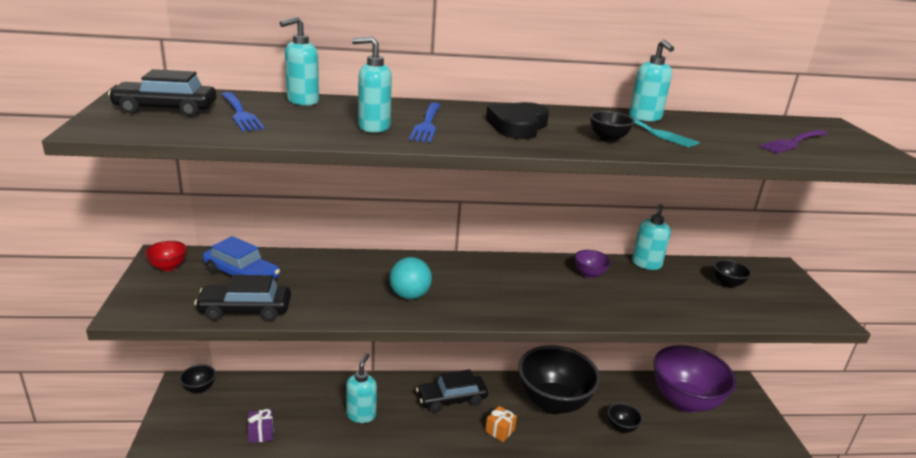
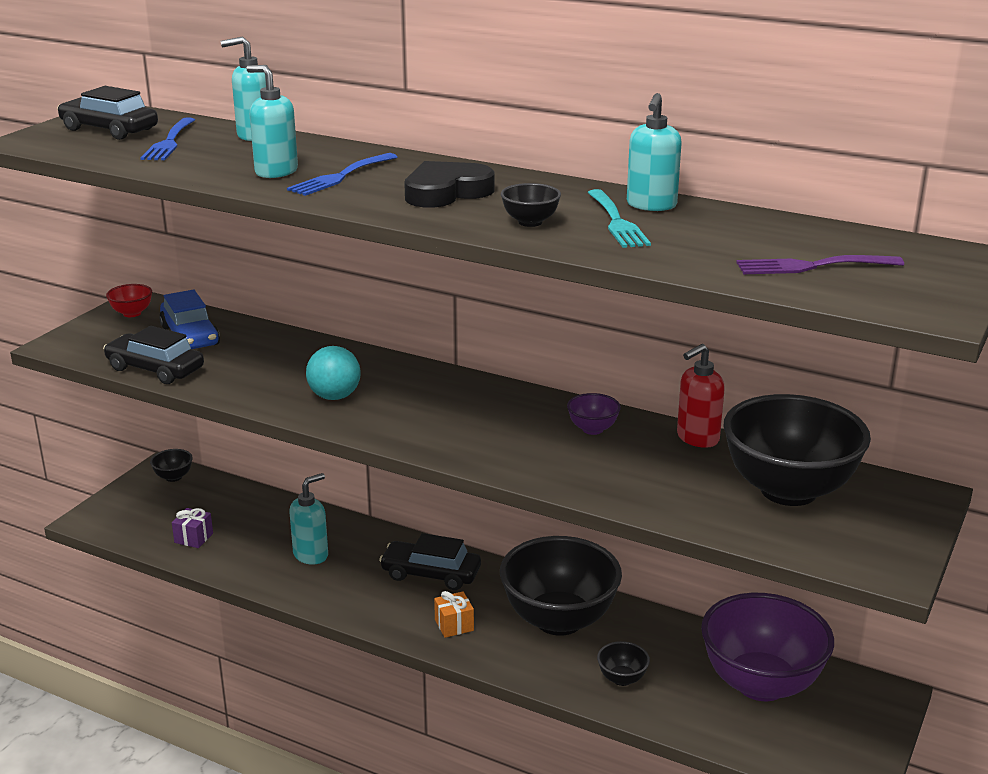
camera: 35 degrees right, 0 degrees up
(646, 264) = (697, 438): turquoise soap dispenser -> red soap dispenser
(727, 284) = (788, 490): black bowl -> black bowl, size x2.45

